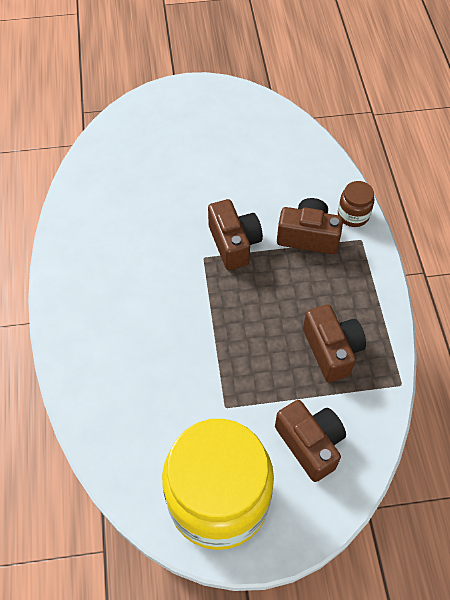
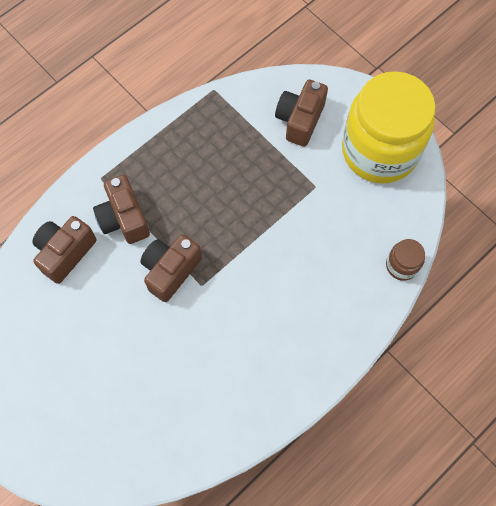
camera: 125 degrees left, 10 degrees up
(331, 350) = (218, 145): brown camera -> brown camera (65, 253)
(353, 215) = (78, 197): brown jar -> brown jar (401, 265)

